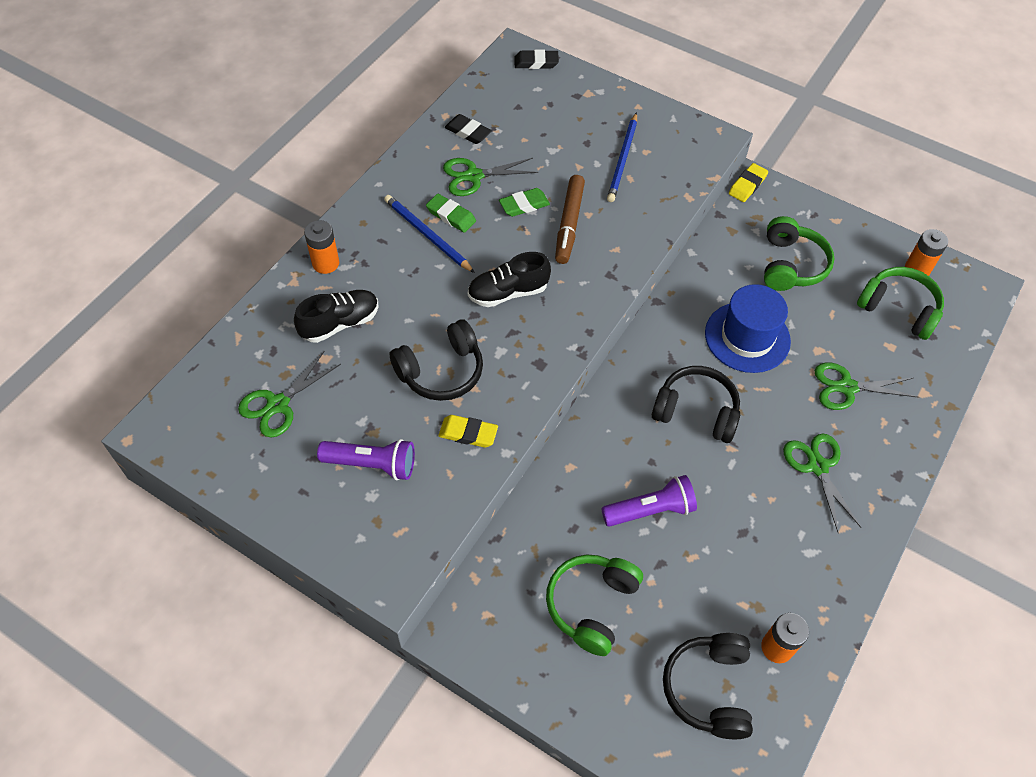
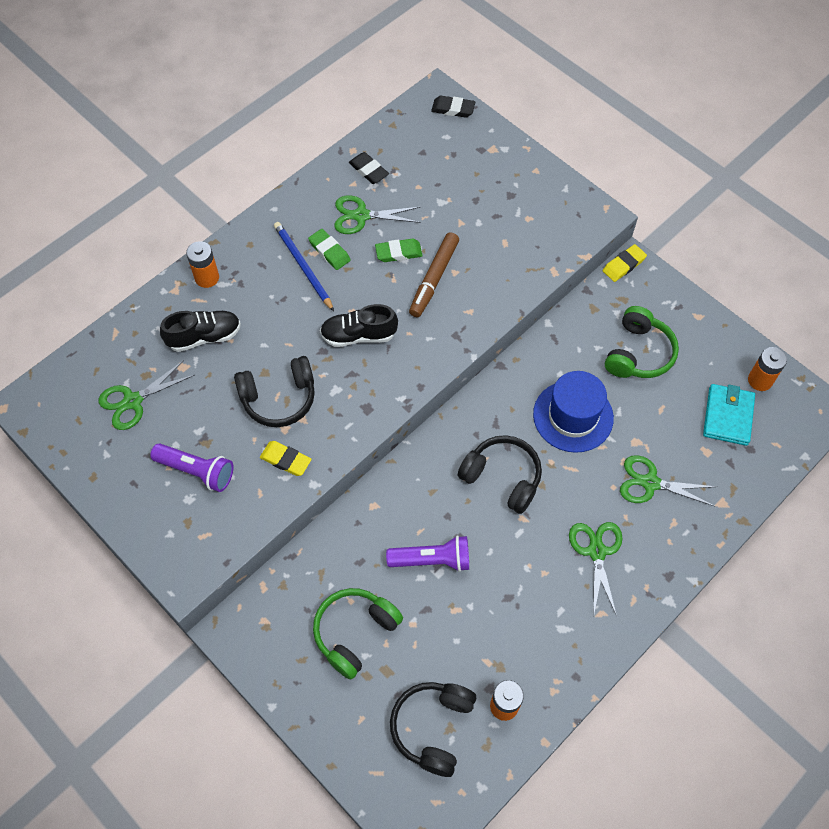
camera: 15 degrees right, 5 degrees up
(622, 160) = (503, 223): blue pencil -> none
(899, 309) = (727, 416): green headphones -> turquoise wallet

